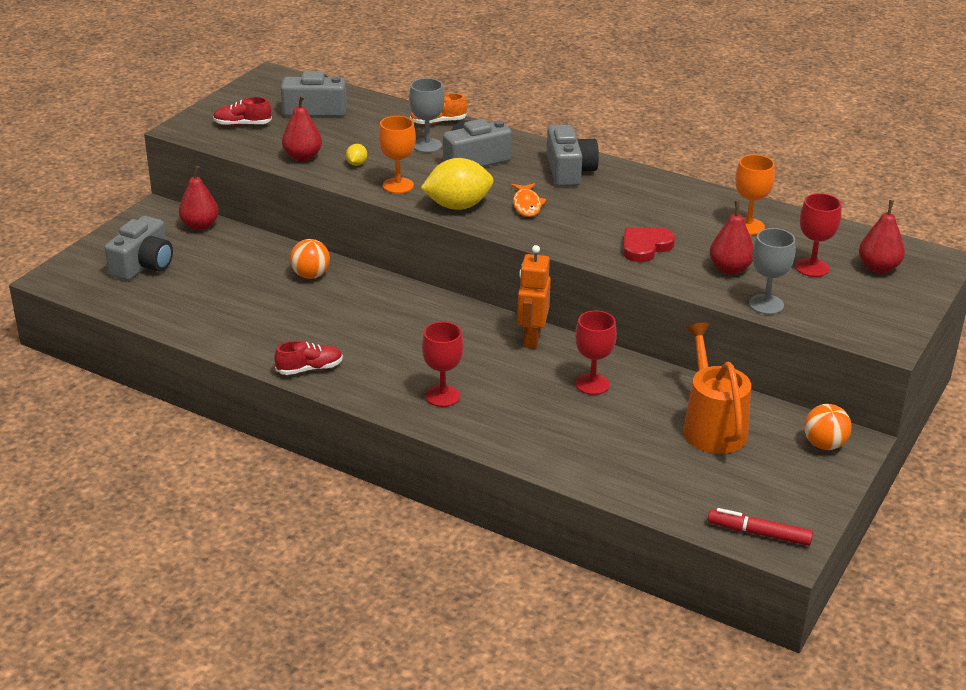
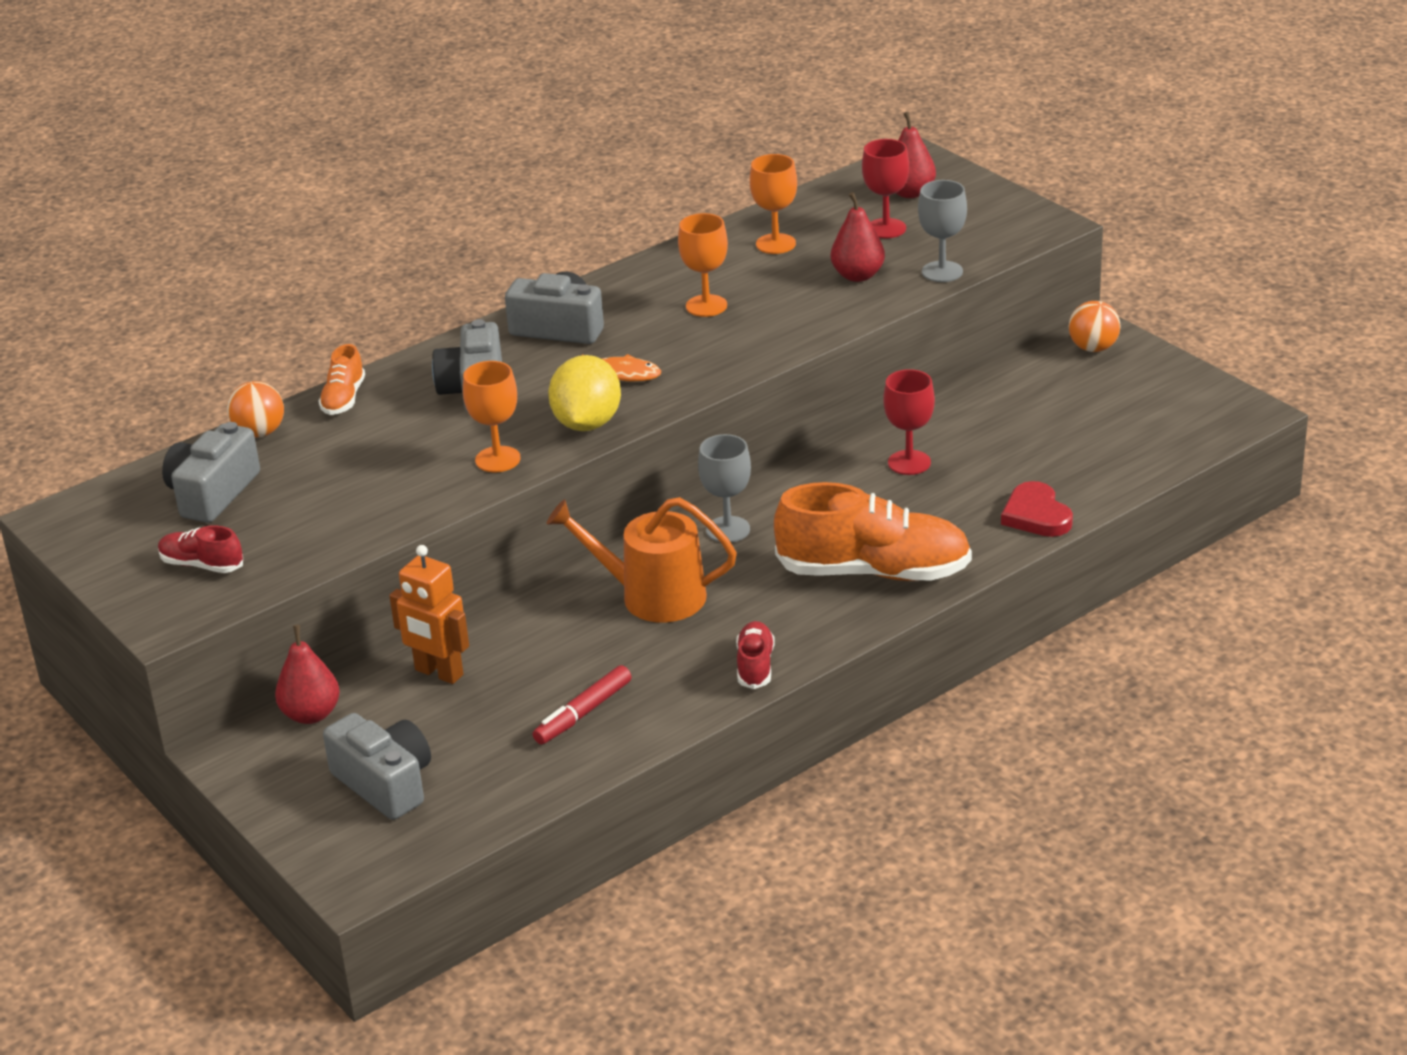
camera: 65 degrees left, 0 degrees up
(242, 124) = (202, 565): red shoe -> red shoe turned 90 degrees clockwise
(302, 157) = (352, 525): red pear -> none
(311, 275) = (526, 631): orange ball -> orange ball (259, 433)
(356, 164) = (410, 483): yellow lemon -> none
(427, 145) = (404, 419): grey goblet -> grey goblet (728, 529)
(442, 396) = (874, 572): red goblet -> orange shoe
(532, 338) = (791, 484): orange robot -> orange robot (438, 673)
(638, 217) = (706, 306): none -> orange goblet
(645, 247) = (776, 316): red heart -> red heart (1036, 515)
(712, 427) = (1030, 405): orange watering can -> orange watering can (652, 596)
(759, 533) = (1218, 421): red marker -> red marker (583, 713)

